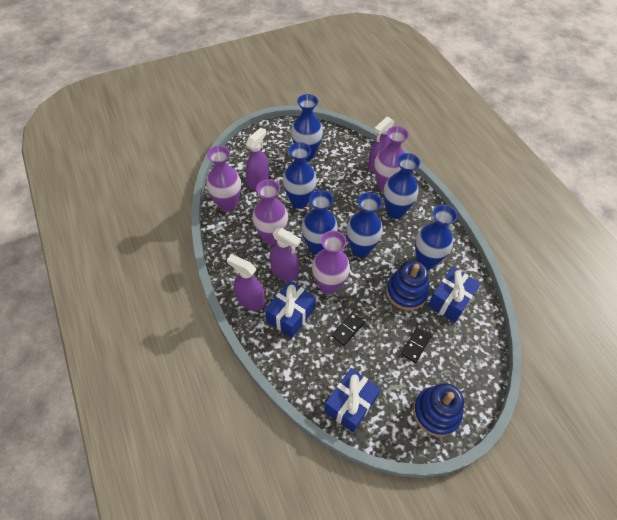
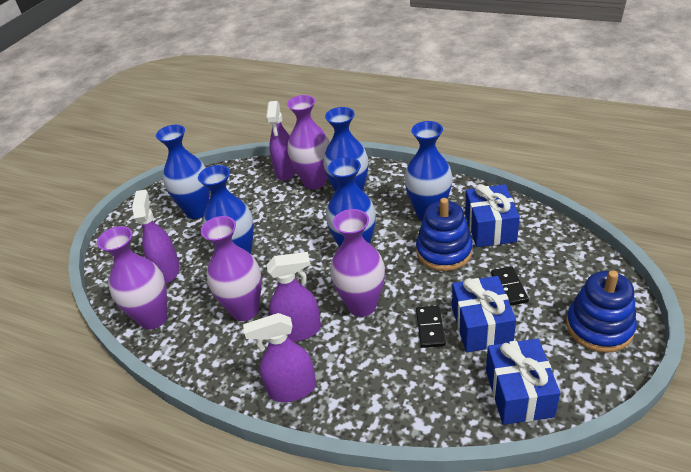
camera: 35 degrees left, 15 degrees down
(290, 315) = (355, 365): blue gift -> blue gift (481, 326)
(318, 247) = (309, 280): blue vase -> none

